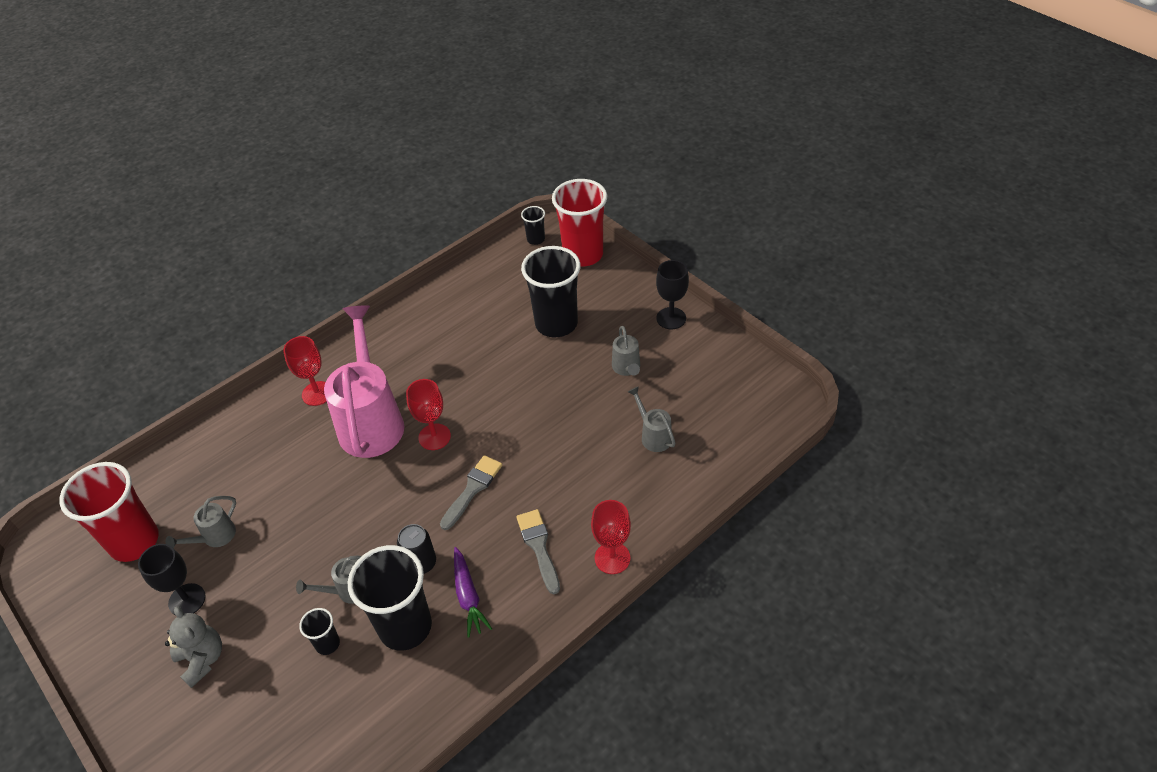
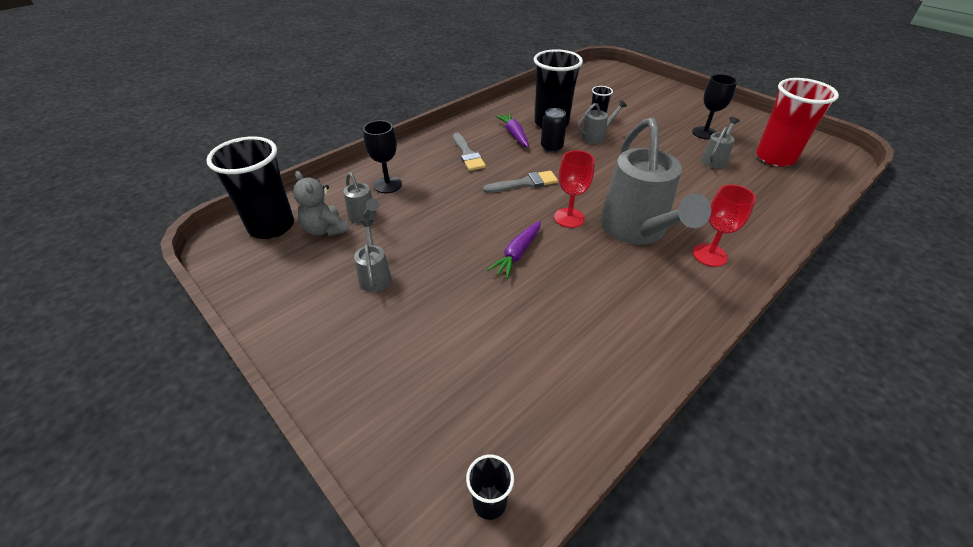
camera: 175 degrees right, 5 degrees down
(202, 659) = (671, 113): grey teddy bear -> grey teddy bear (326, 229)
(371, 421) = (636, 230): pink watering can -> grey watering can
(472, 489) = (524, 183): grey brush -> grey brush turned 135 degrees counterclockwise
(496, 392) = (517, 254): none -> purple carrot
(556, 323) = (453, 332): black cup -> black cup (271, 226)
(583, 254) = (406, 459): red cup -> none
(612, 558) = (415, 149): red goblet -> none
(671, 318) = (303, 337): black goblet -> black goblet (387, 185)

